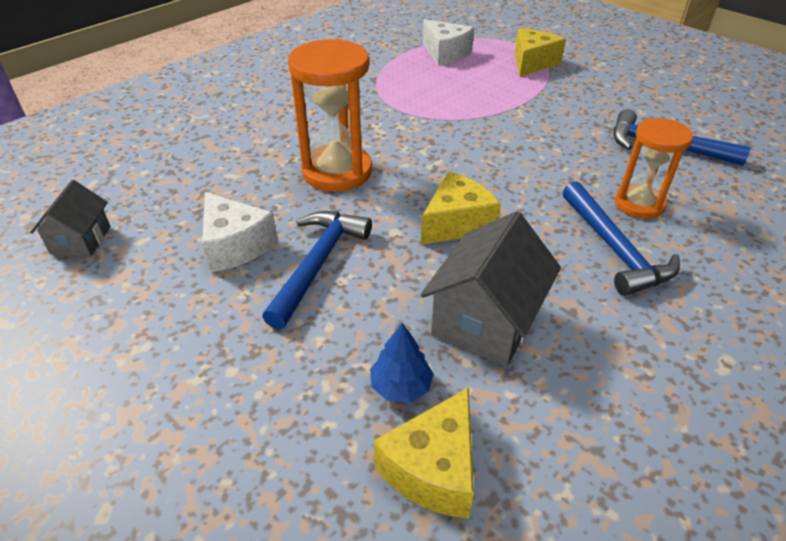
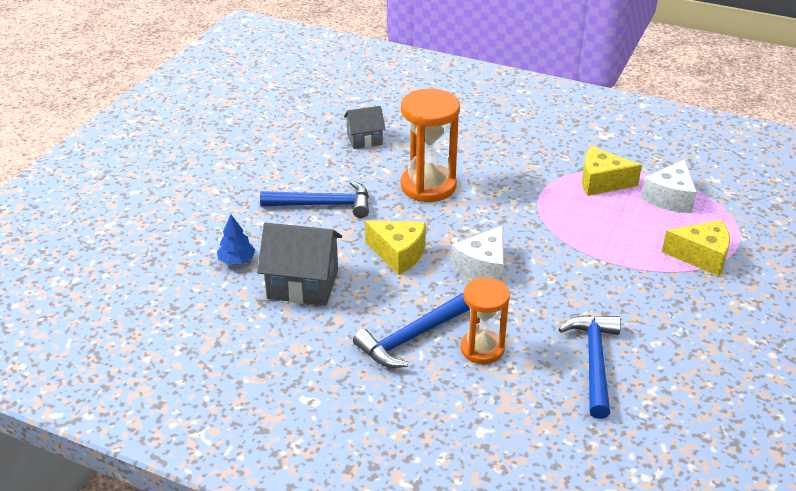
camera: 70 degrees right, 5 degrees down
(81, 240) = (301, 115): grey house -> grey house (364, 139)
(235, 245) = (324, 169): white cheese -> white cheese (483, 267)
(433, 469) = (186, 283): yellow cheese -> yellow cheese (601, 182)

